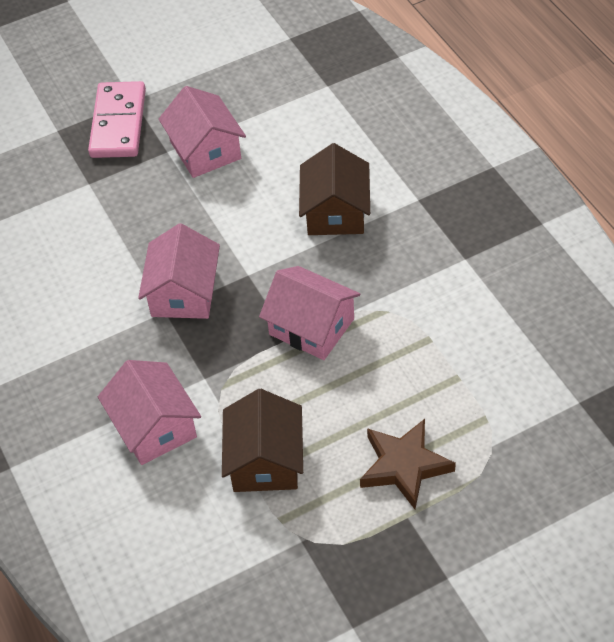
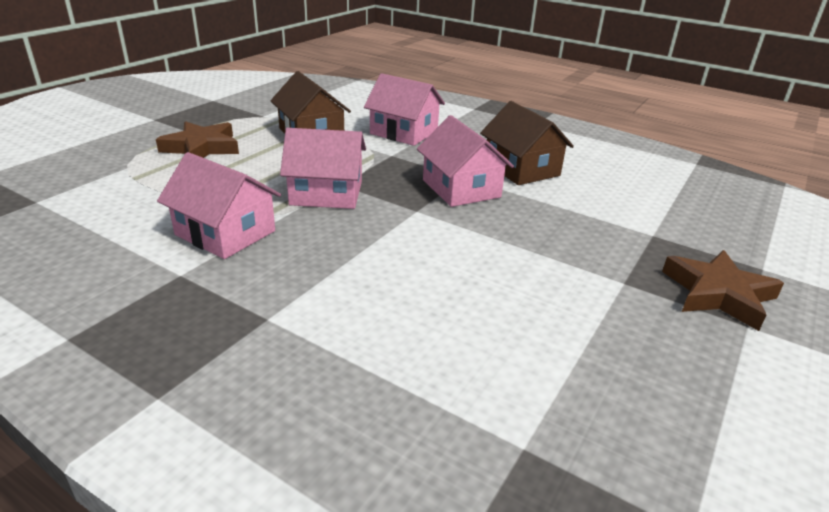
camera: 145 degrees right, 20 degrees down
(118, 123) = (718, 294): pink domino -> brown star
(205, 150) = (585, 296): pink house -> pink house (225, 233)
(335, 211) = (368, 278): brown house -> brown house (521, 169)

